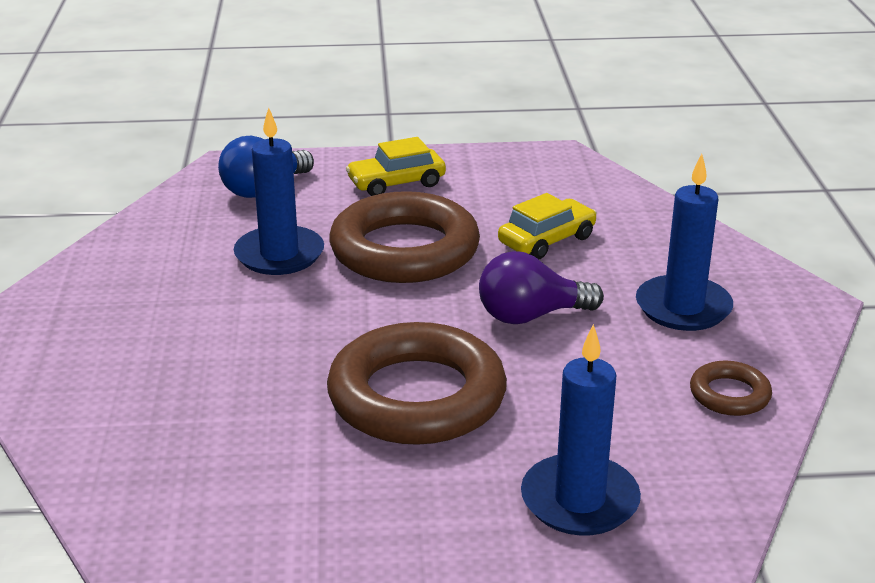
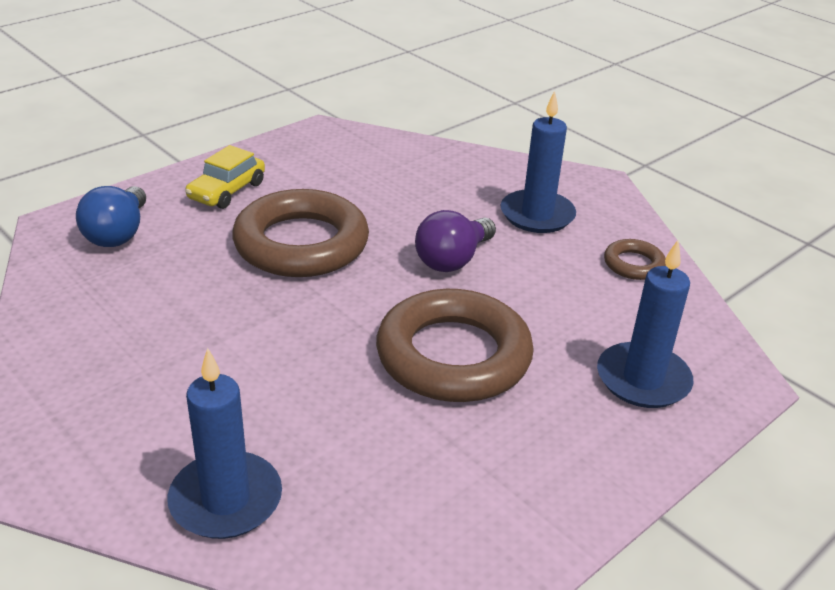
camera: 40 degrees left, 5 degrees up
(279, 255) = (205, 286): blue candle -> blue candle (226, 500)
(546, 240) = (394, 198): yellow car -> none

